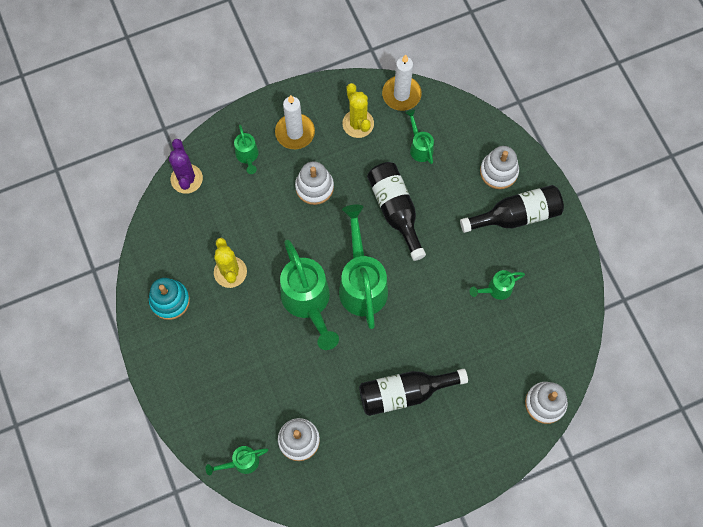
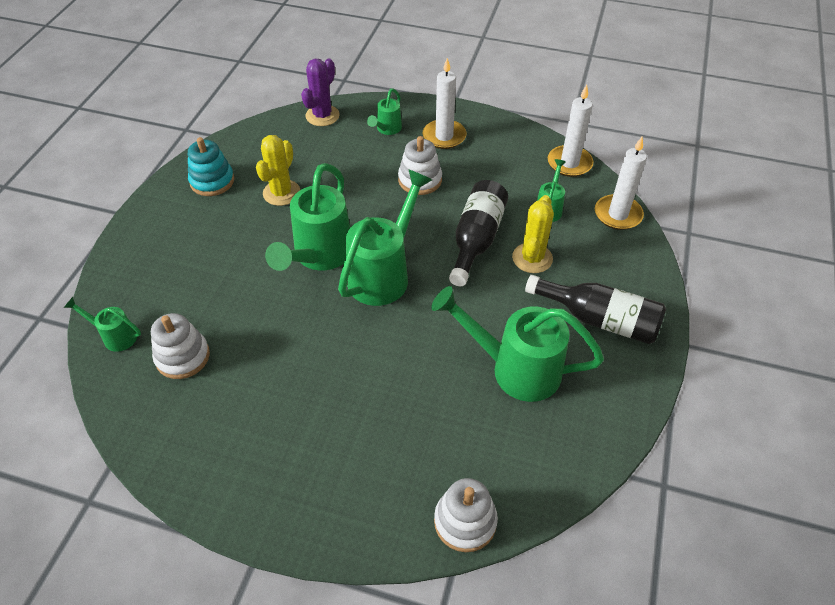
camera: 40 degrees right, 20 degrees down
(358, 124) = (507, 161): yellow cactus -> yellow cactus (532, 258)
(405, 393) = (324, 392): black bottle -> none
(466, 119) = (618, 214): none -> white candle
(495, 289) = (514, 368): green watering can -> green watering can, size x2.02
(498, 172) = (614, 272): white stacking toy -> none

